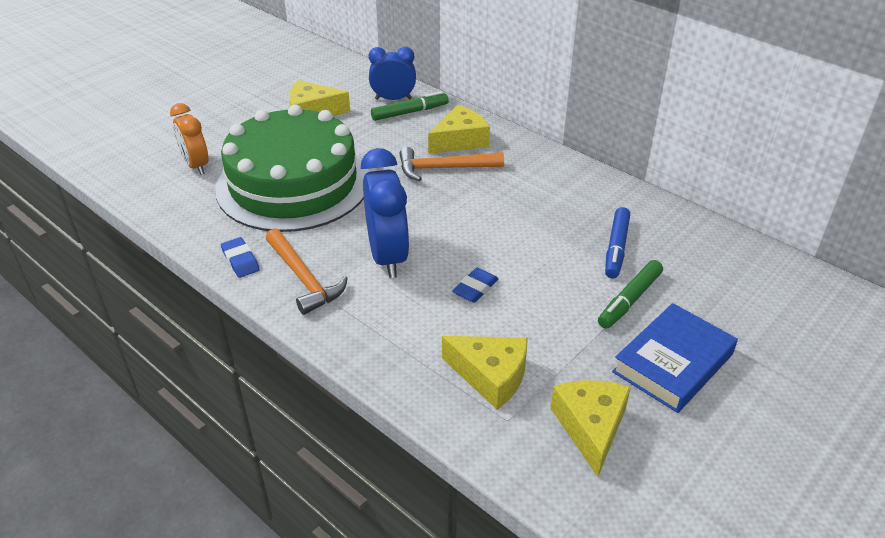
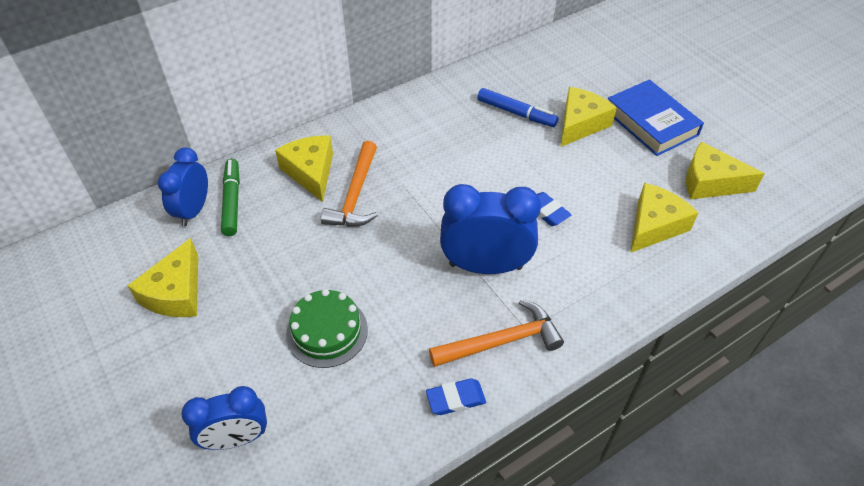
camera: 75 degrees left, 10 degrees up
(196, 165) = (237, 438): orange clock -> blue clock
(293, 184) = (327, 331): green cake -> green cake, size x0.44
(629, 300) = (580, 124): green marker -> yellow cheese

